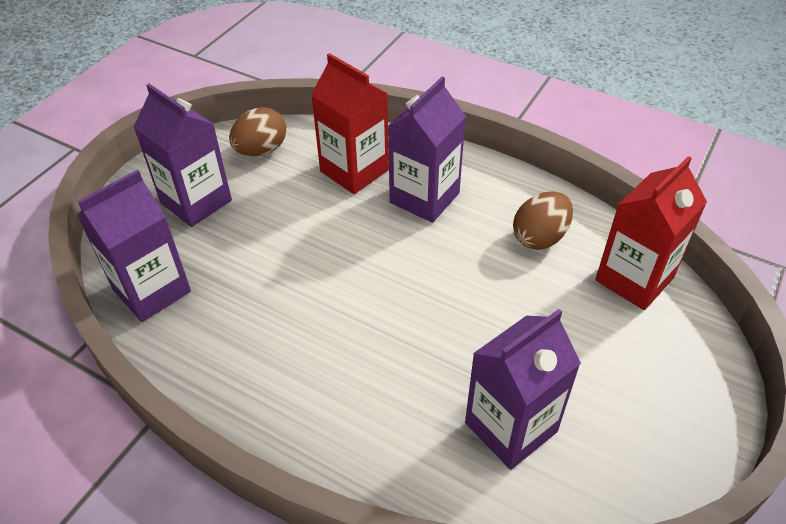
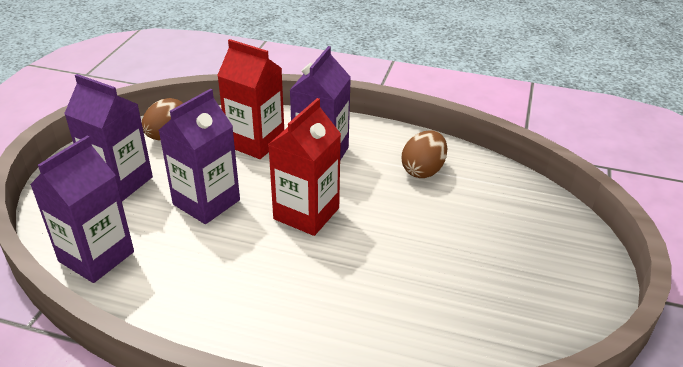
camera: 15 degrees left, 10 degrees down
(511, 427) = (444, 310): purple carton -> purple carton (206, 202)
(634, 279) = (505, 189): red carton -> red carton (306, 213)

